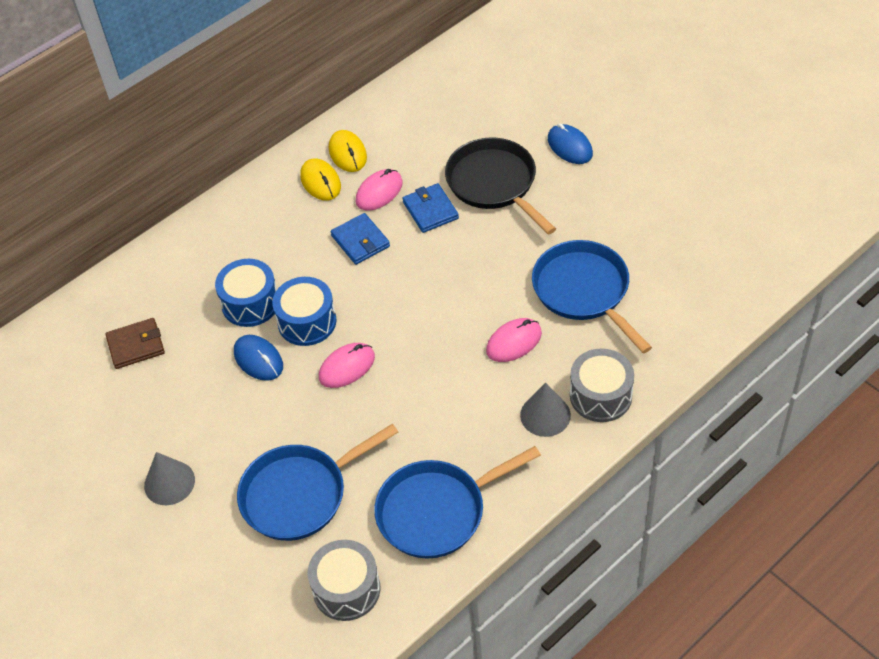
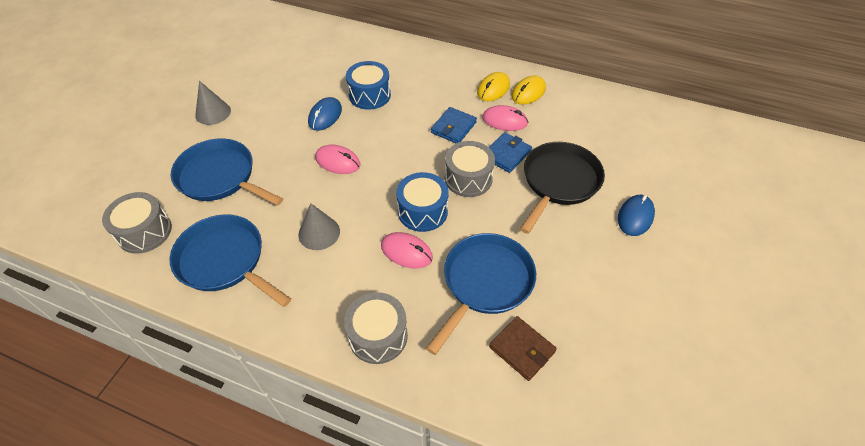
camera: 60 degrees right, 0 degrees up
(136, 345) = (312, 60): brown wallet -> brown wallet (522, 349)
(307, 322) = (367, 127): blue drum -> blue drum (422, 211)
(445, 256) = (468, 178): none -> grey drum
(545, 415) = (341, 300): grey cone -> grey cone (319, 233)

